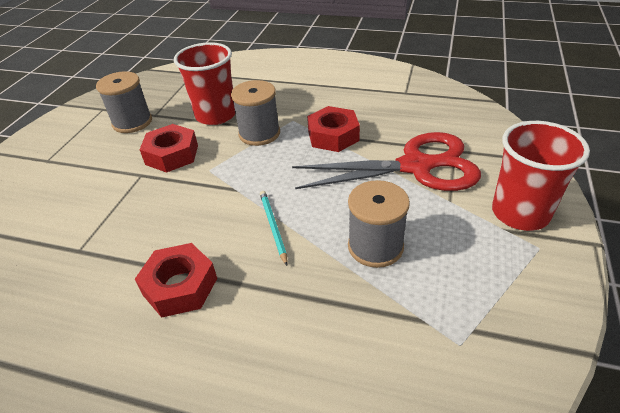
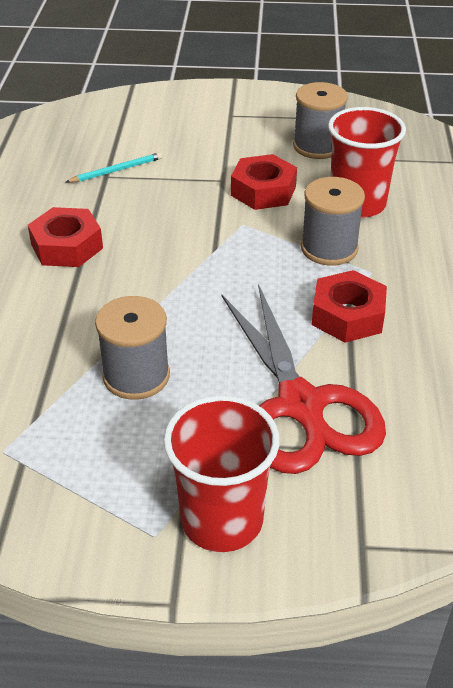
camera: 75 degrees right, 0 degrees up
(273, 227) = (155, 291): turquoise pencil -> turquoise pencil (116, 170)

